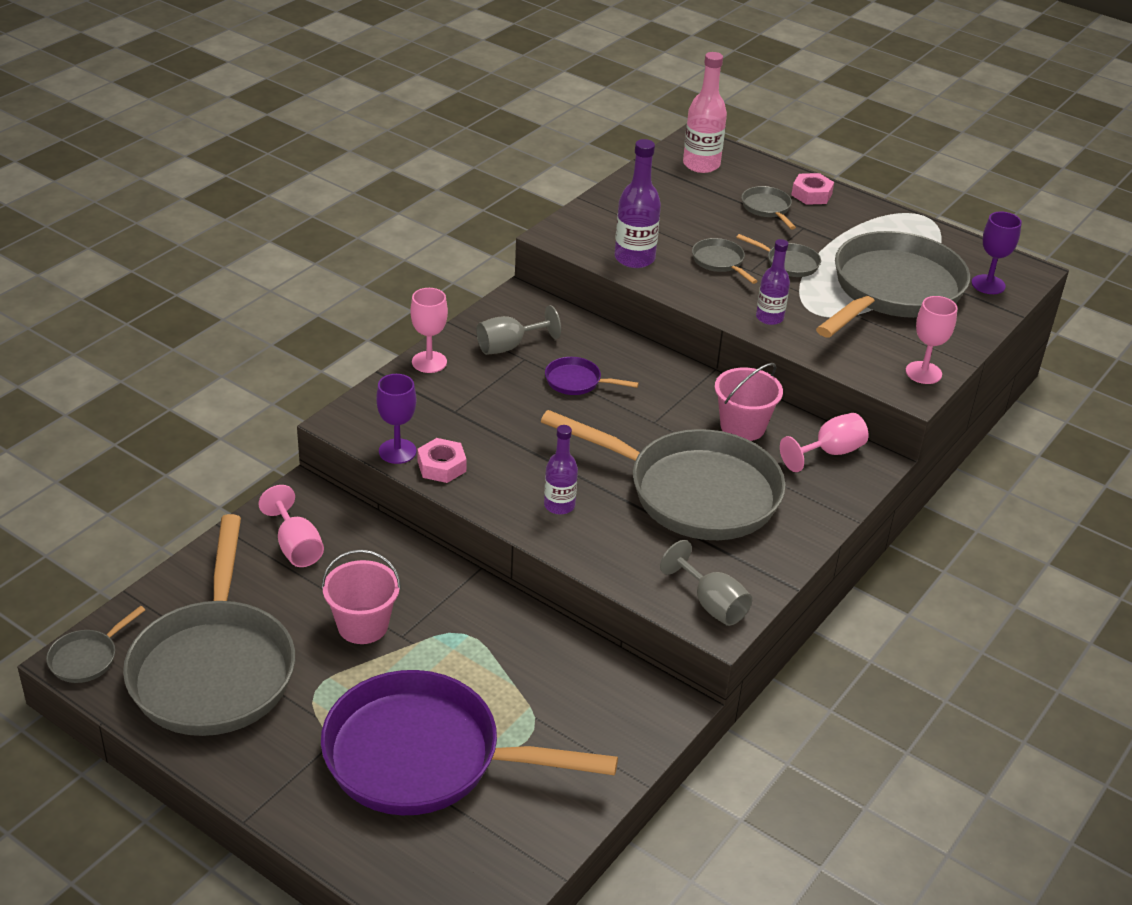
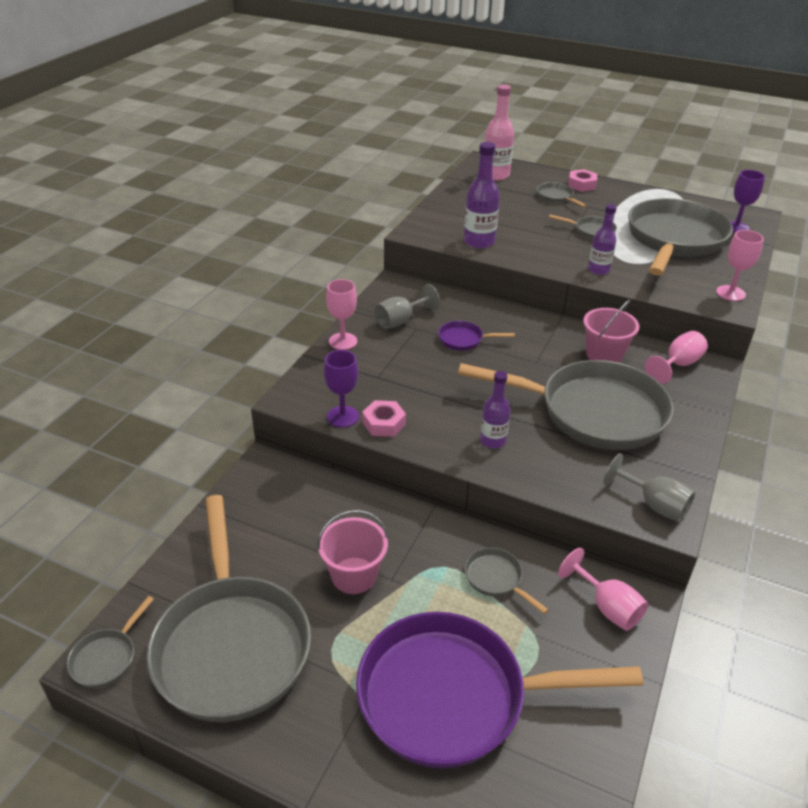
camera: 10 degrees left, 0 degrees up
(296, 547) = (273, 513): pink goblet -> pink goblet (607, 607)
(720, 262) = (542, 236): grey pan -> grey pan (496, 579)

